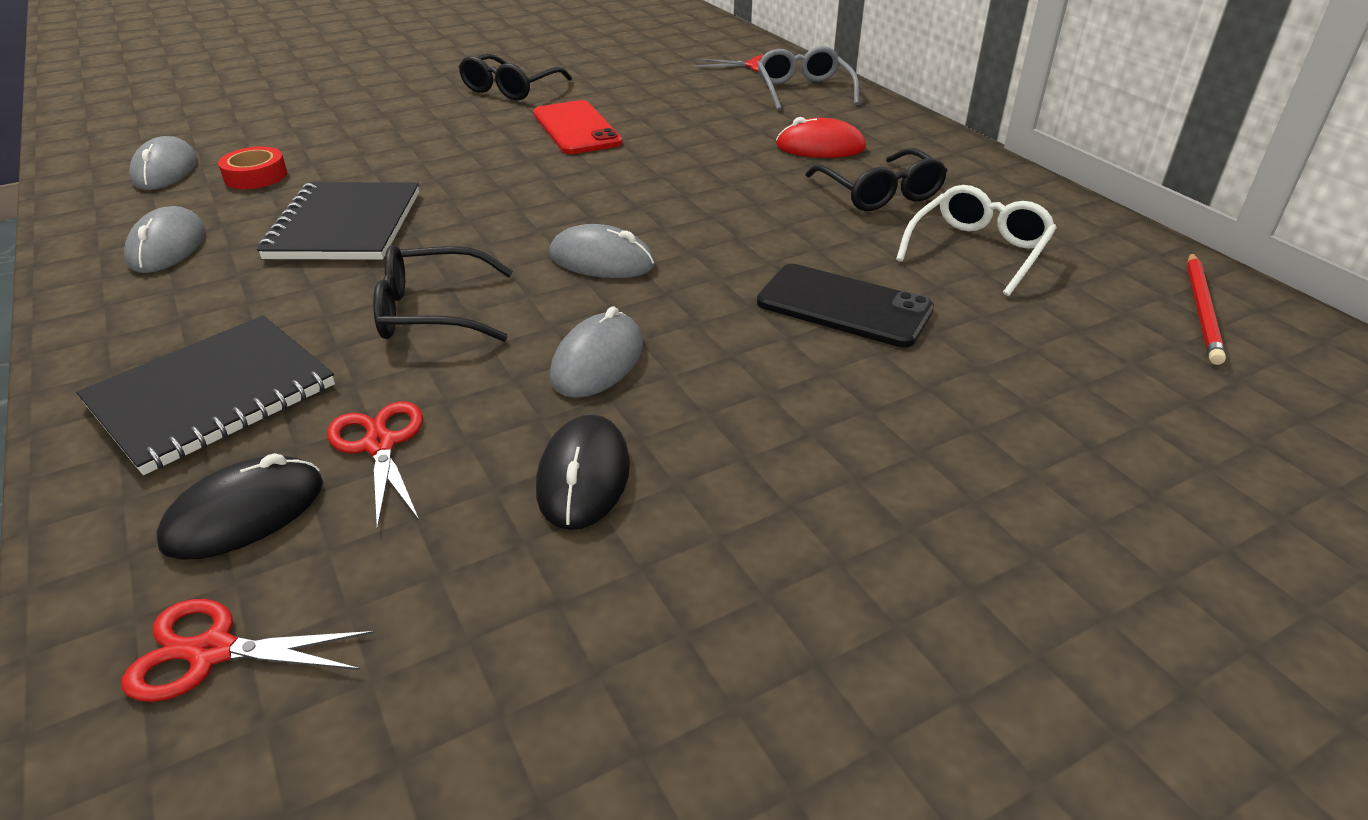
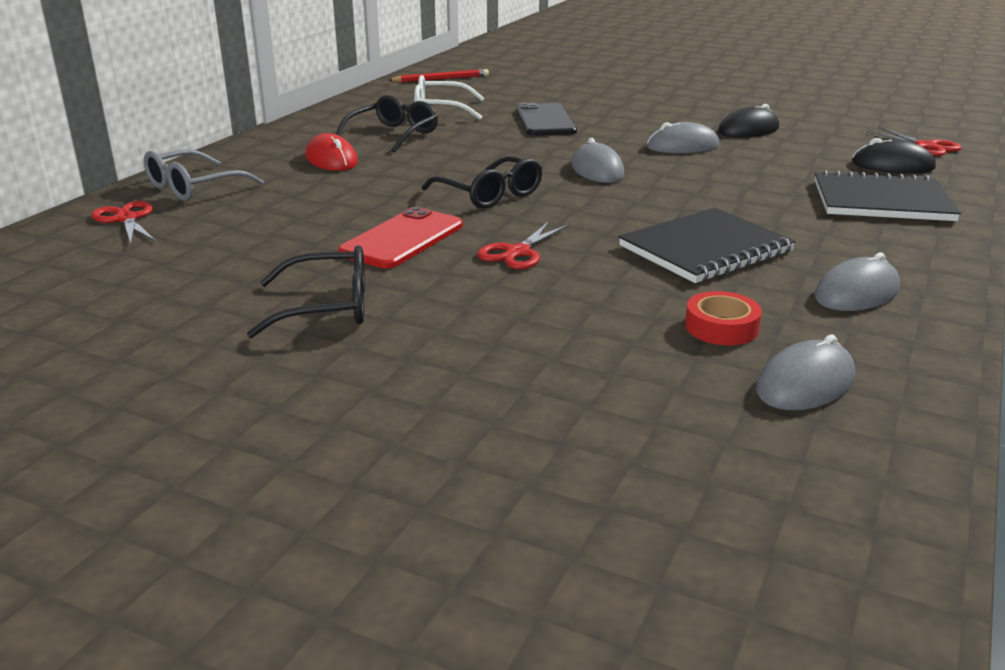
camera: 125 degrees left, 10 degrees down
(380, 445) = (816, 160): red scissors -> red scissors (518, 252)
(432, 311) = (725, 187): black glasses -> black glasses (490, 194)

